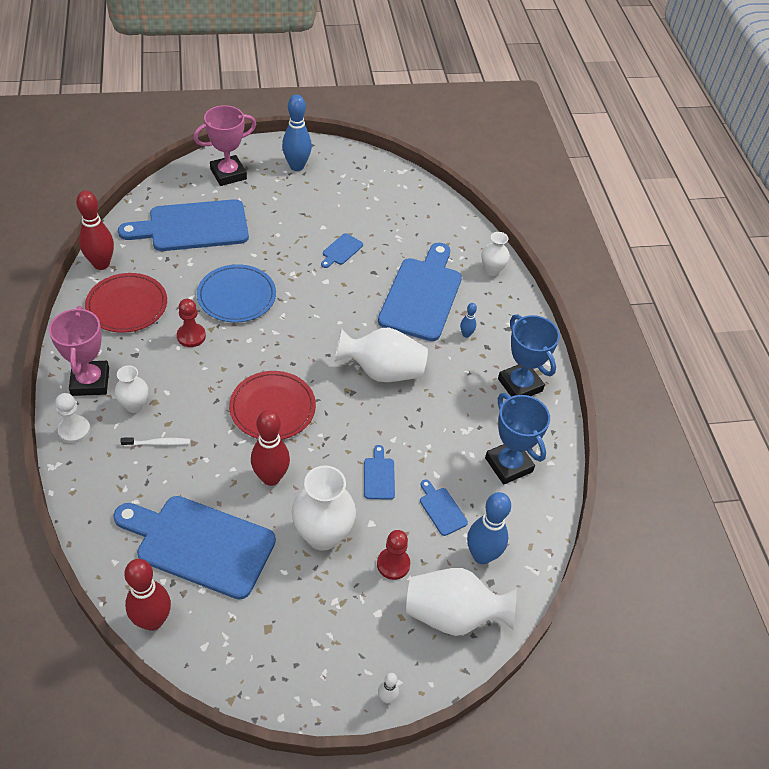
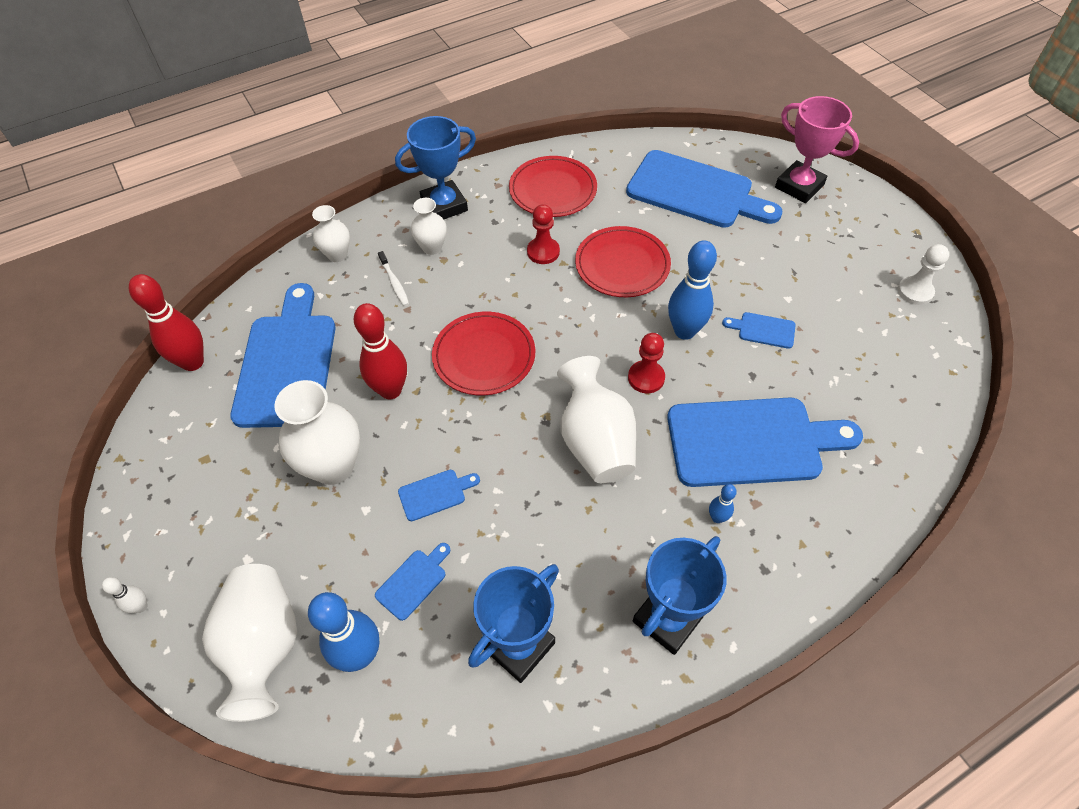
camera: 75 degrees right, 5 degrees up
(74, 430) = (383, 219): white pawn -> white pawn (915, 292)
(90, 381) = (444, 205): pink trophy -> blue trophy
(101, 264) = (593, 151): red bowling pin -> none
(193, 227) = (695, 191): blue cutting board -> blue cutting board turned 150 degrees clockwise
(236, 296) = (622, 265): blue plate -> red plate
(297, 166) = (868, 237): blue bowling pin -> blue bowling pin (684, 331)
(393, 564) = (316, 553): red pawn -> red pawn (646, 378)
(492, 270) = (863, 513): white vase -> white vase (337, 255)

